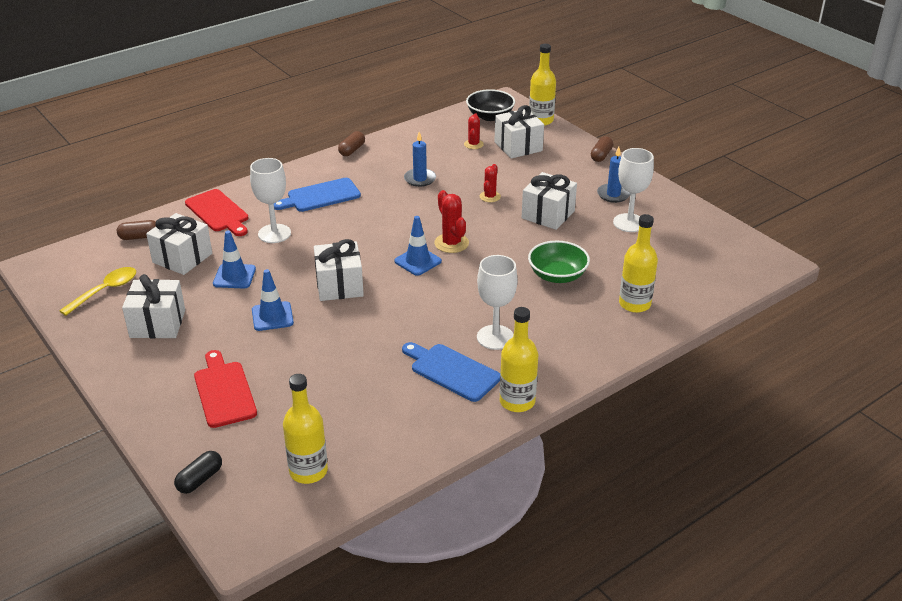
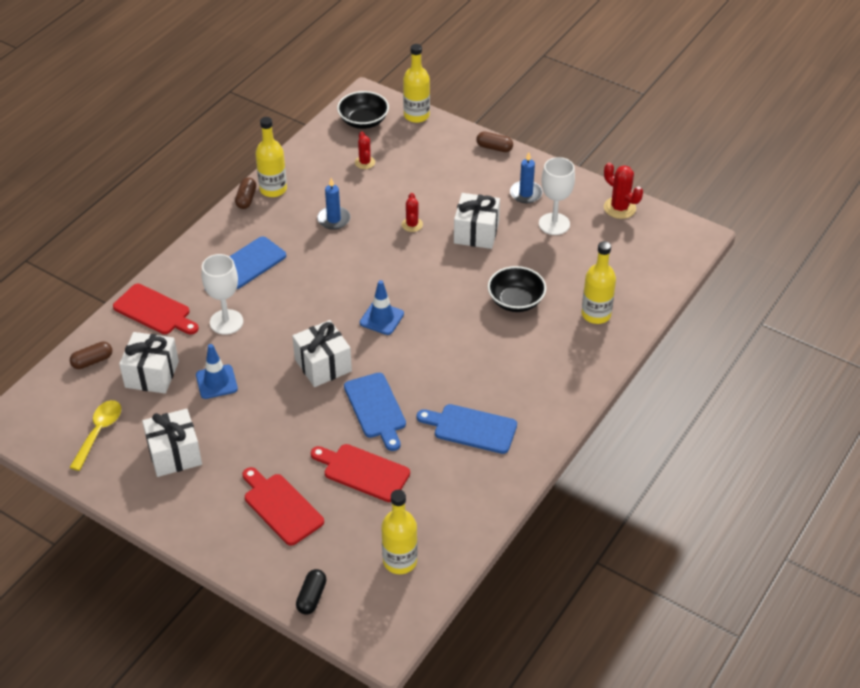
camera: 20 degrees left, 10 degrees up
(272, 316) = (279, 416): blue traffic cone -> none
(321, 382) = (363, 471): none -> red cutting board
(367, 332) = (376, 408): none -> blue cutting board
(451, 243) = (402, 289): red cactus -> red cactus (619, 208)
(495, 337) = (492, 383): white goblet -> none
(517, 401) = (540, 443): yellow bottle -> yellow bottle (273, 189)
(518, 146) = (410, 155): white gift -> none
(557, 275) = (516, 301): green bowl -> black bowl
(601, 155) = (494, 148): brown capsule -> brown capsule turned 75 degrees counterclockwise

